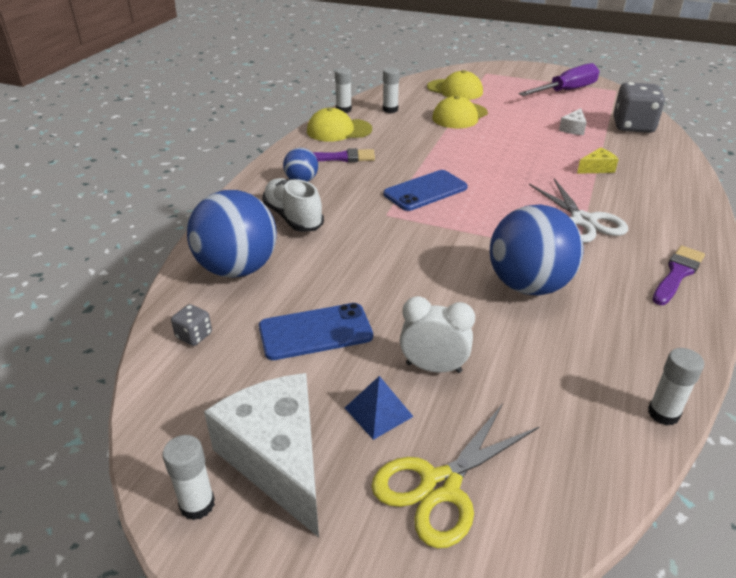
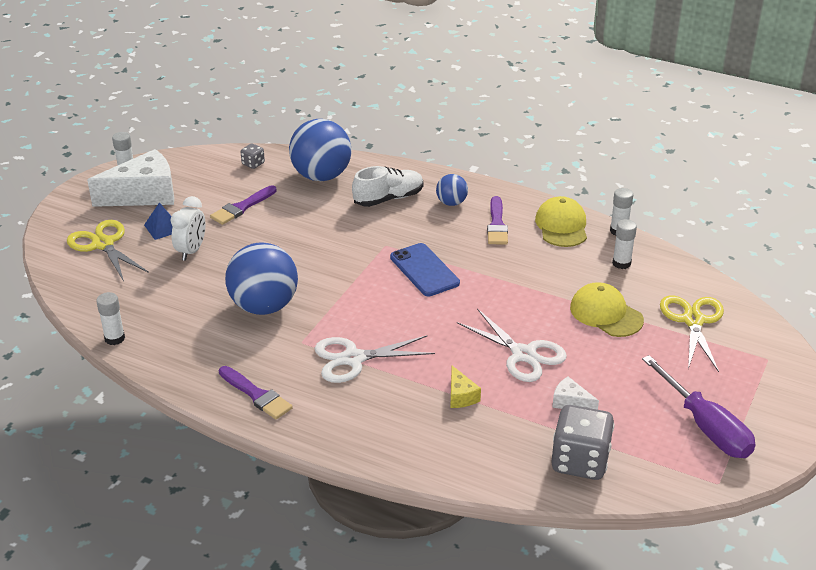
camera: 95 degrees right, 0 degrees up
(315, 332) = (242, 207): blue phone -> purple brush
(455, 90) = (693, 320): yellow cap -> yellow scissors
(528, 145) = (523, 354): none -> white scissors

